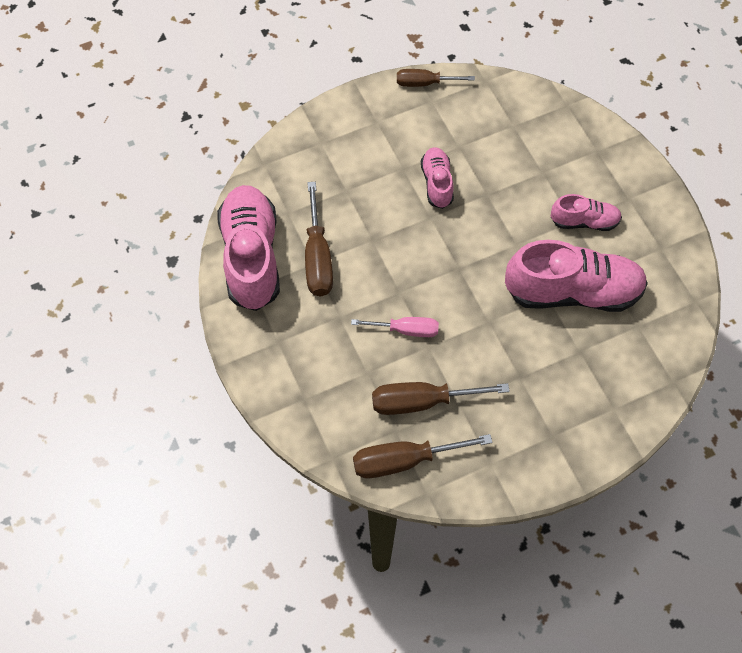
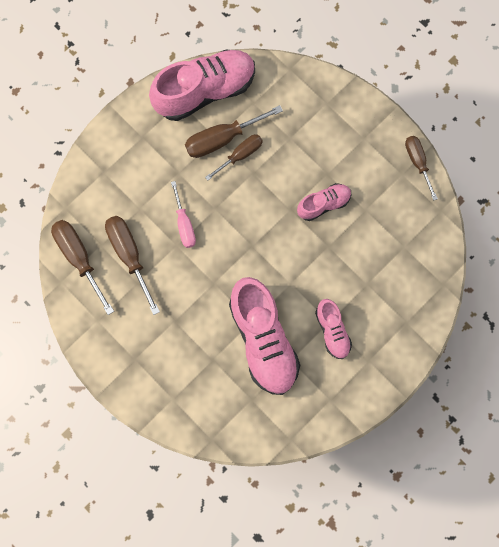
camera: 70 degrees right, 15 degrees up
(346, 245) = (240, 155): none -> brown screwdriver

